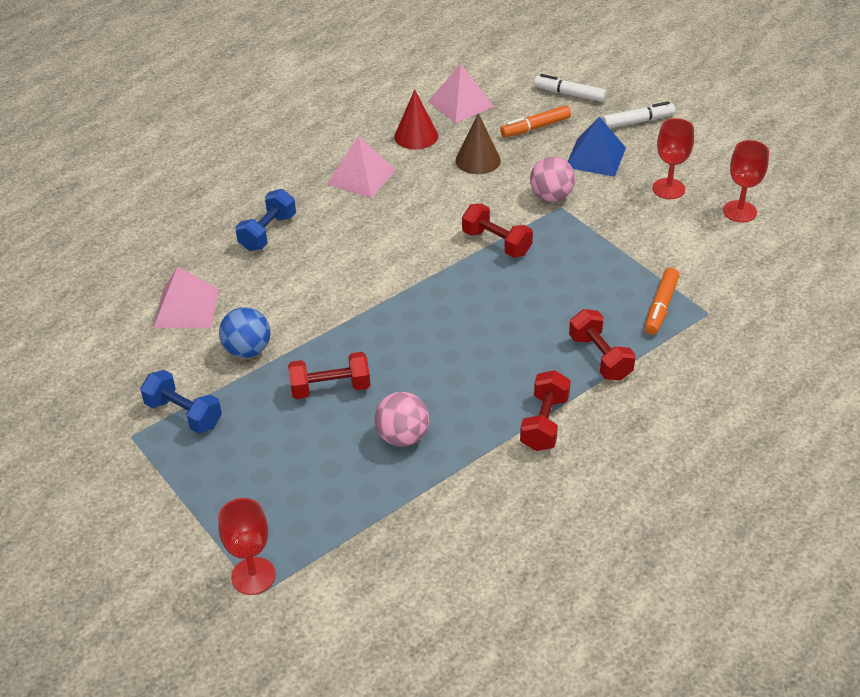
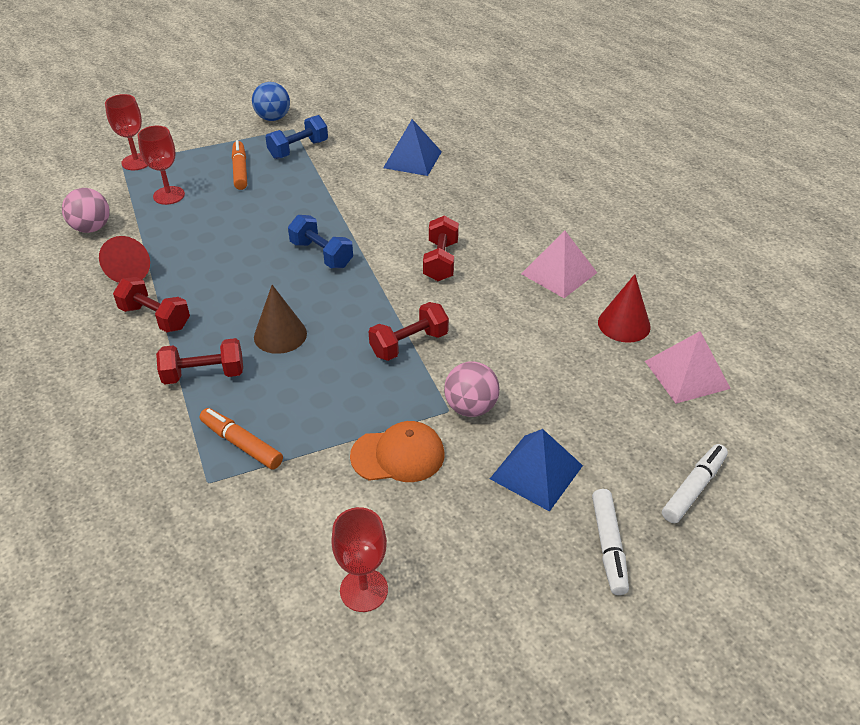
camera: 105 degrees right, 0 degrees up
(186, 308) = (412, 159): pink pyramid -> blue pyramid
(247, 350) = (346, 181): blue ball -> blue ball (273, 118)
(268, 232) = (491, 207): blue dumbbell -> blue dumbbell (321, 254)
(330, 388) = (278, 213): red dumbbell -> red dumbbell (441, 261)
(402, 437) = (201, 240): pink ball -> pink ball (92, 228)
(477, 476) = (132, 269): none -> red cone
(478, 160) = (562, 363): brown cone -> brown cone (280, 335)
(535, 128) = (618, 430): orange marker -> orange marker (240, 170)
(620, 222) = (398, 455): none -> orange cap
(668, 189) = (443, 527): red goblet -> red goblet (169, 195)

